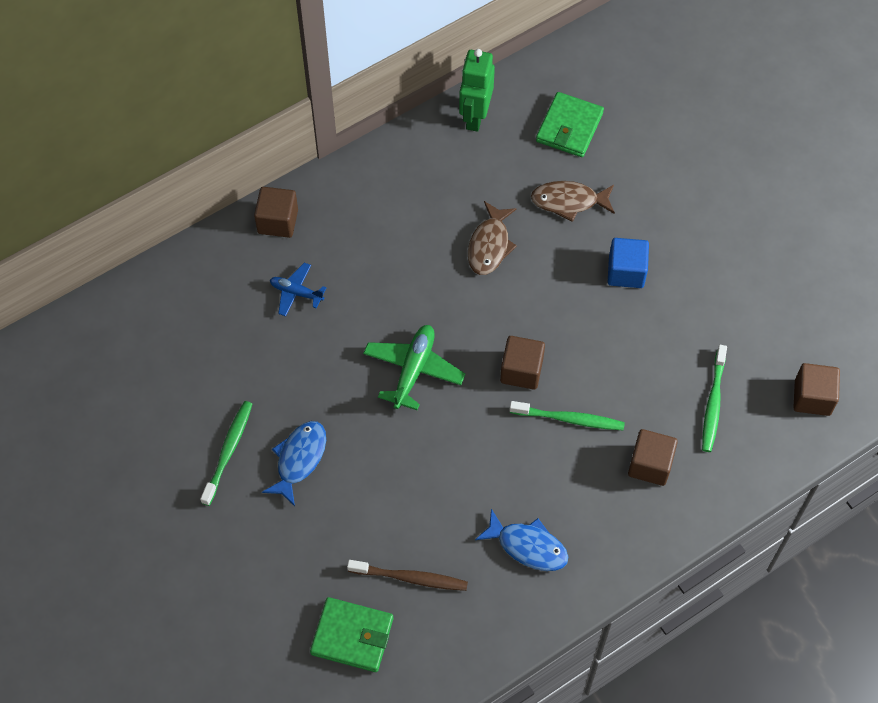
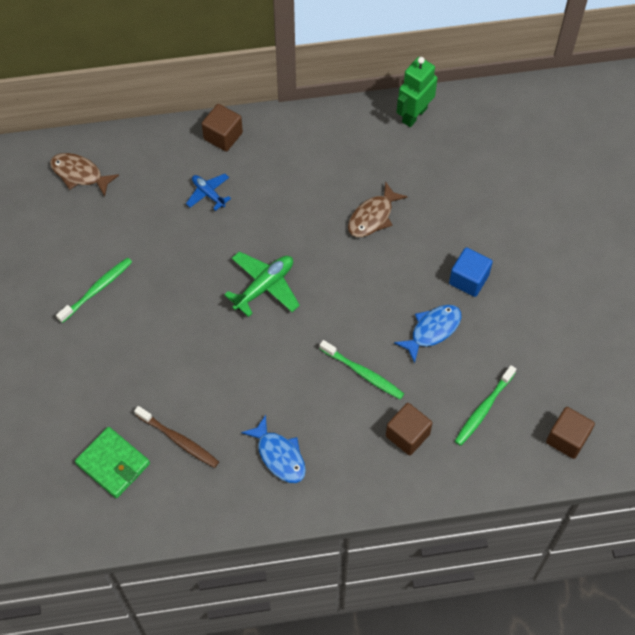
camera: 25 degrees right, 0 degrees up
(299, 459) = (144, 317): blue fish -> blue fish (432, 330)
(521, 371) = (346, 321): brown cube -> none
(569, 127) = (483, 151): green wallet -> none
(569, 201) = (452, 208): brown fish -> brown fish (79, 174)

